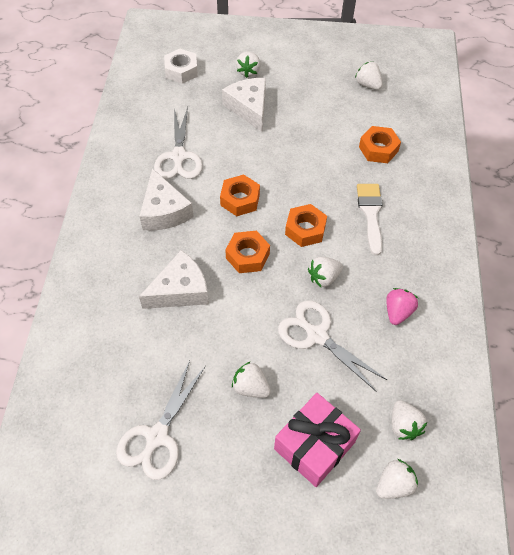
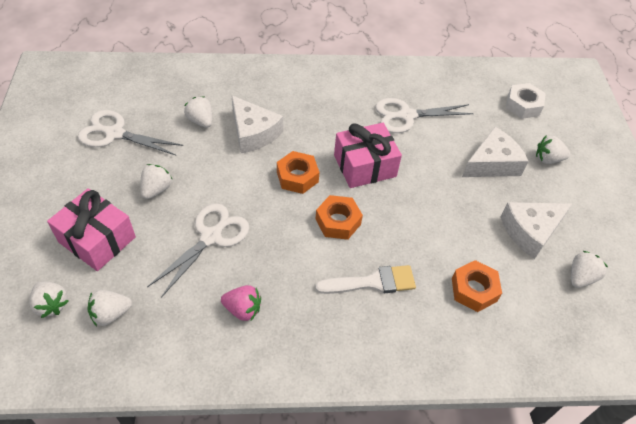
camera: 80 degrees right, 5 degrees down
(164, 211) = (338, 113): white cheese -> white cheese (530, 231)
(240, 200) = (364, 166): orange nut -> pink gift
(324, 278) = (279, 240): white strawberry -> white strawberry (201, 121)

